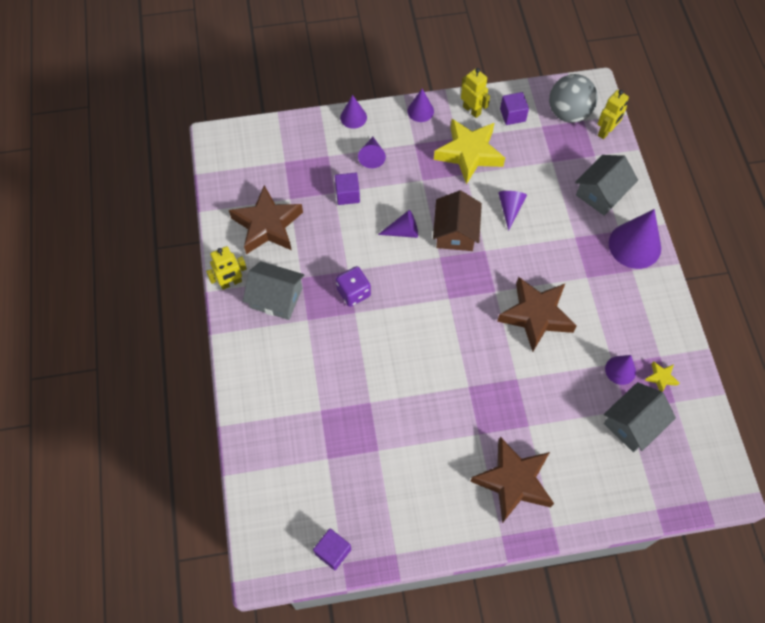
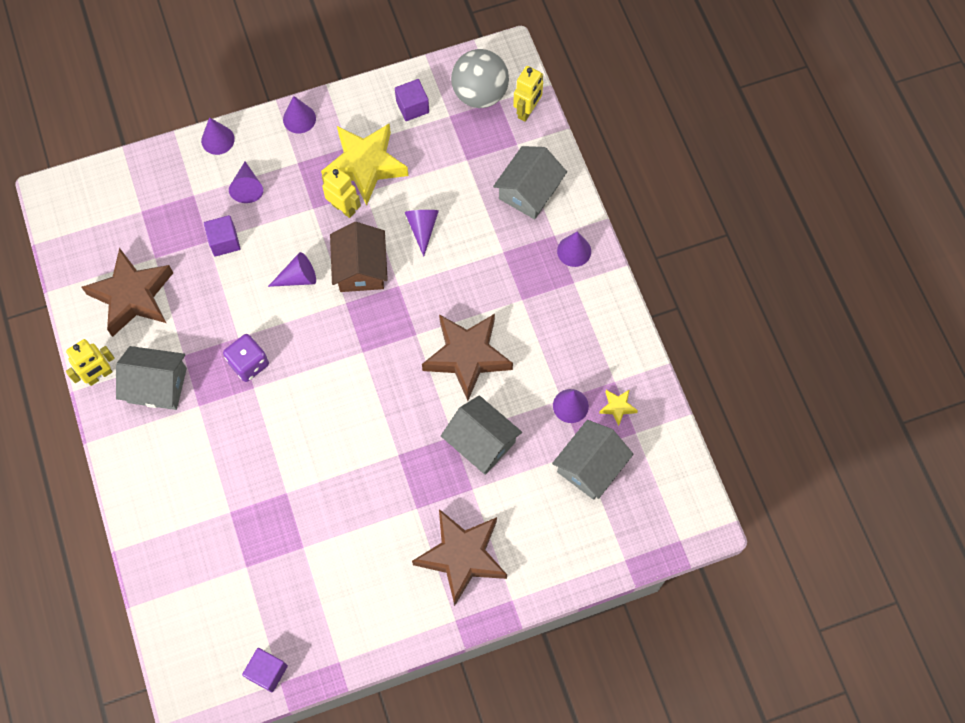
camera: 10 degrees left, 5 degrees up
(472, 110) = (362, 108): yellow robot -> yellow robot (343, 208)
(540, 387) = (481, 442): none -> grey house
(634, 245) = (574, 251): purple cone -> purple cone, size x0.55

